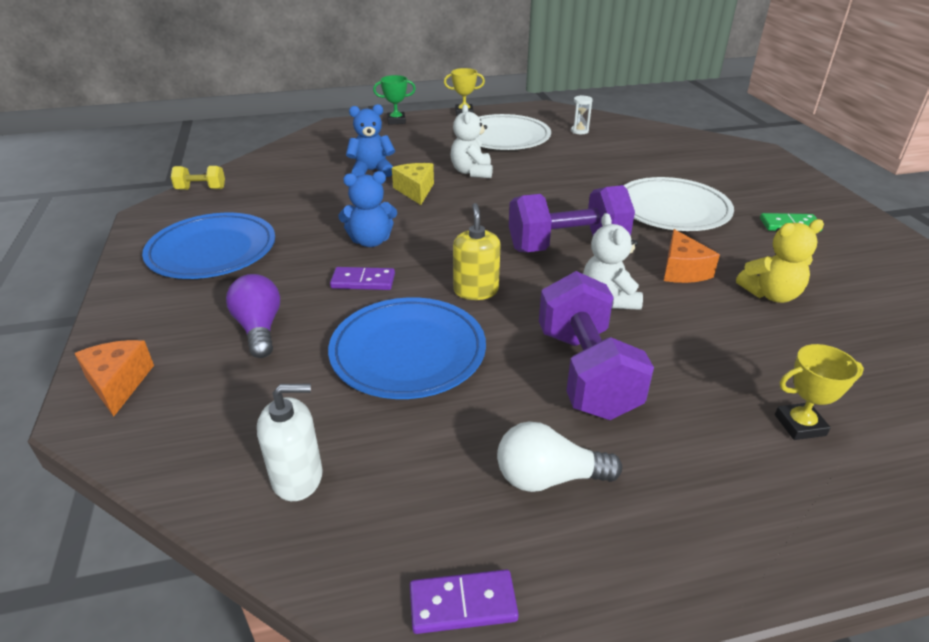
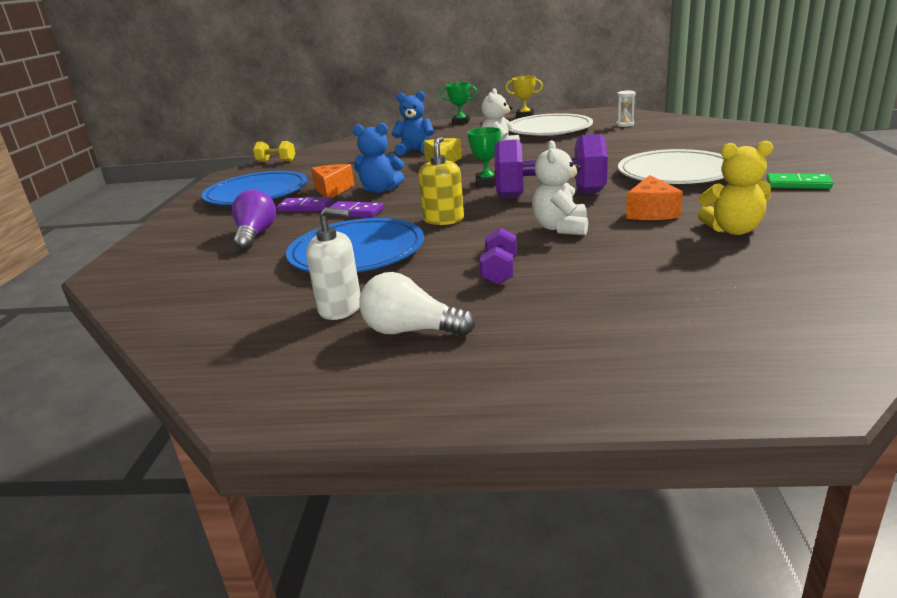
camera: 20 degrees right, 10 degrees down
(118, 384) = (137, 259): orange cheese -> orange cheese (332, 190)
(297, 477) = (216, 314): white soap dispenser -> white soap dispenser (340, 308)
(463, 604) = (279, 394): purple domino -> purple domino (305, 207)
(487, 226) = (487, 182): none -> green trophy
(586, 372) = (500, 271): purple dumbbell -> purple dumbbell, size x0.47
(799, 425) = (686, 317): yellow trophy -> none

